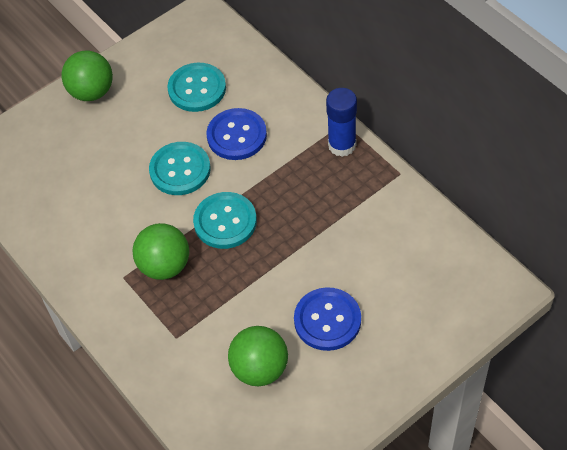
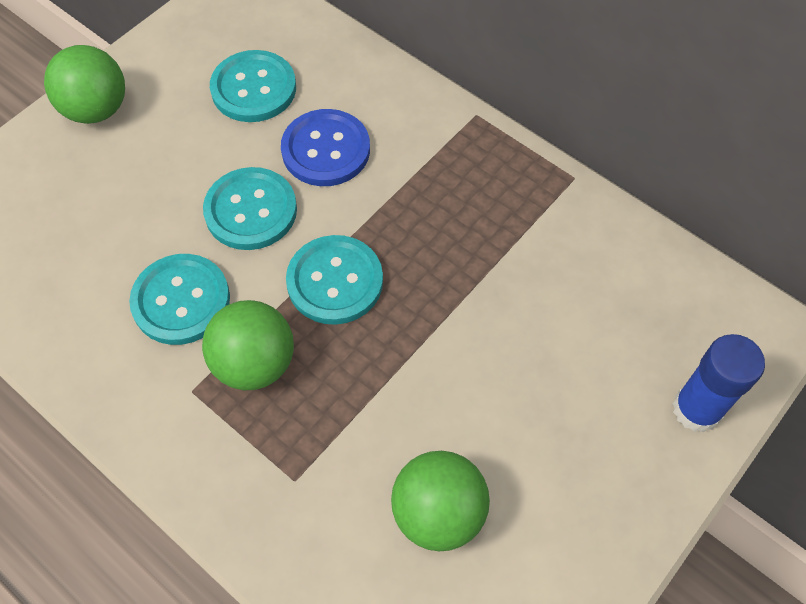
camera: 15 degrees left, 5 degrees up
(126, 221) = (181, 301): none -> turquoise button
(327, 320) = (524, 416): blue button -> none
(342, 145) = (481, 146): blue glue stick -> blue glue stick (696, 409)

